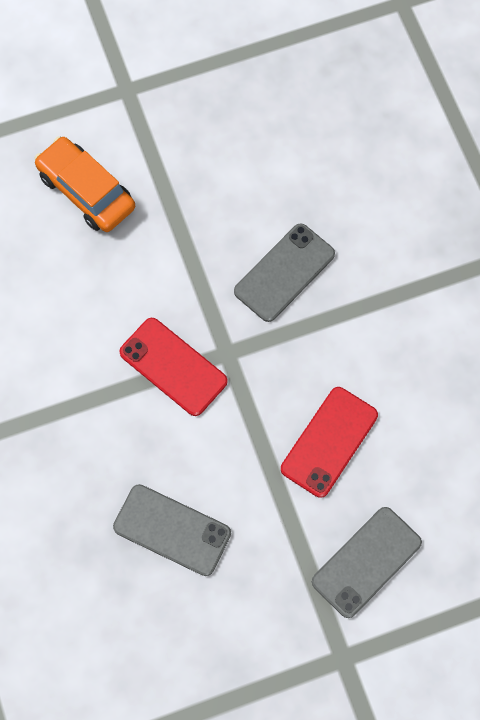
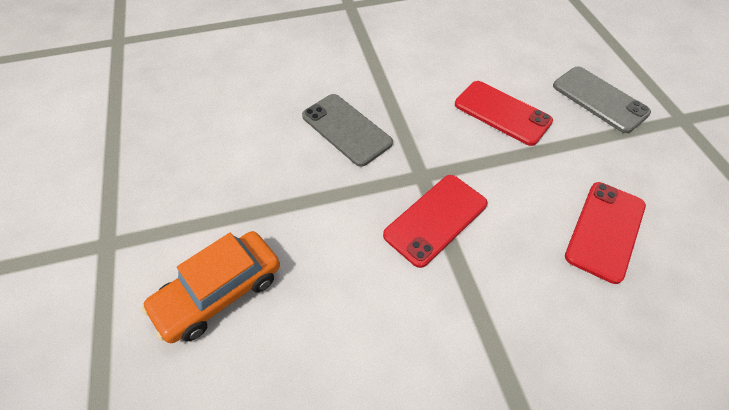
camera: 85 degrees left, 15 degrees down
(172, 530) = (605, 230): grey phone -> red phone

